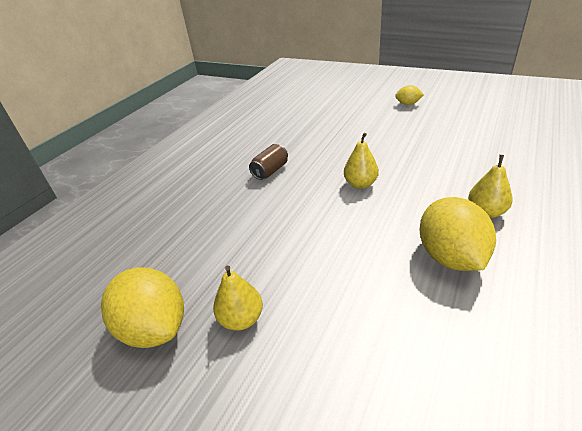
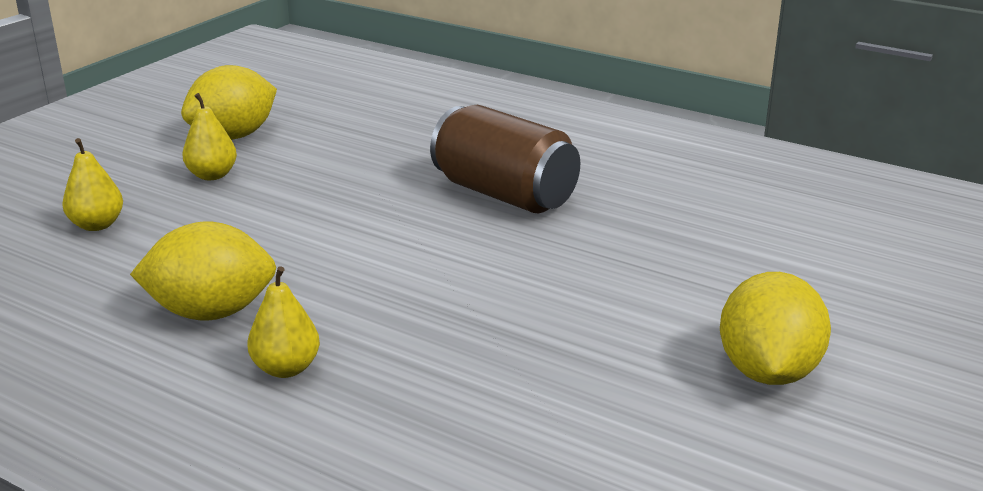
camera: 90 degrees right, 10 degrees down
(270, 171) = (504, 194): brown can -> brown can, size x2.05
(360, 184) = (427, 266): yellow pear -> yellow pear (97, 225)
(408, 104) = (767, 372): yellow lemon -> yellow lemon, size x2.01

